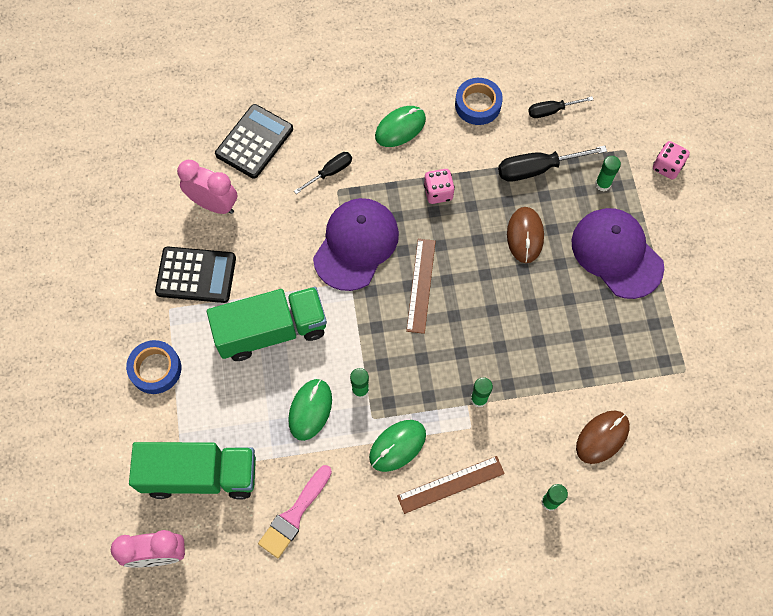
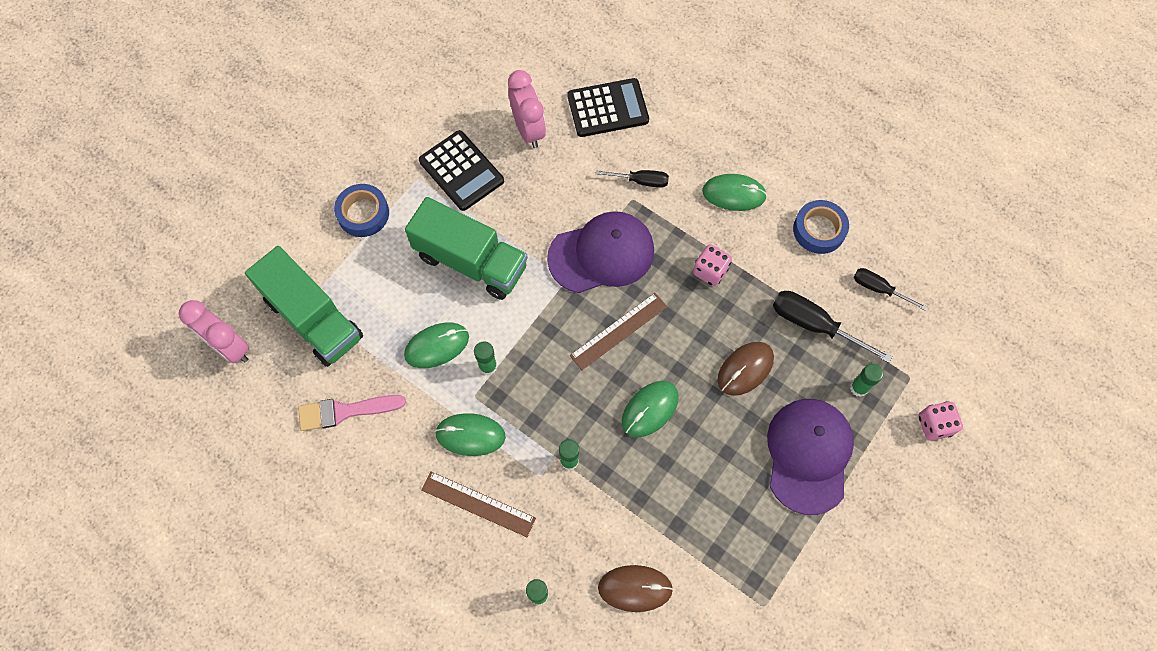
camera: 45 degrees right, 0 degrees up
(494, 317) = (650, 409): none -> green mouse

